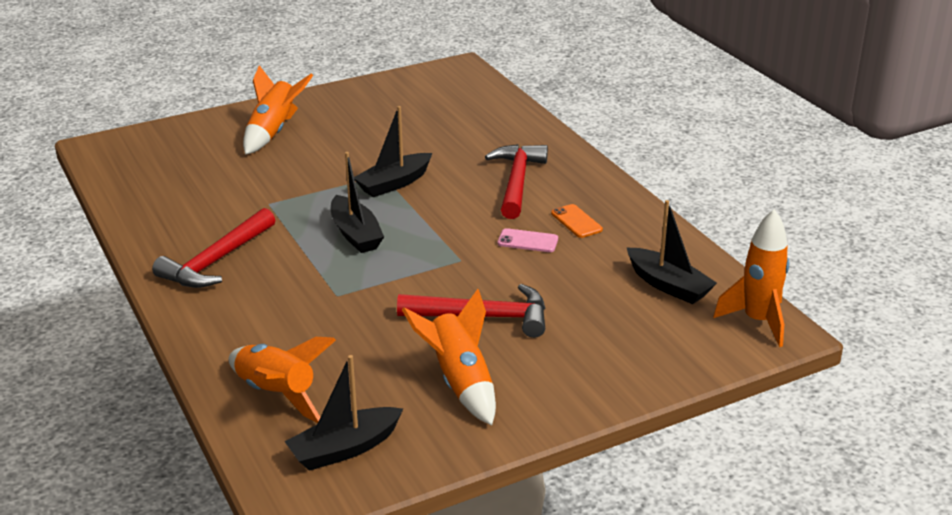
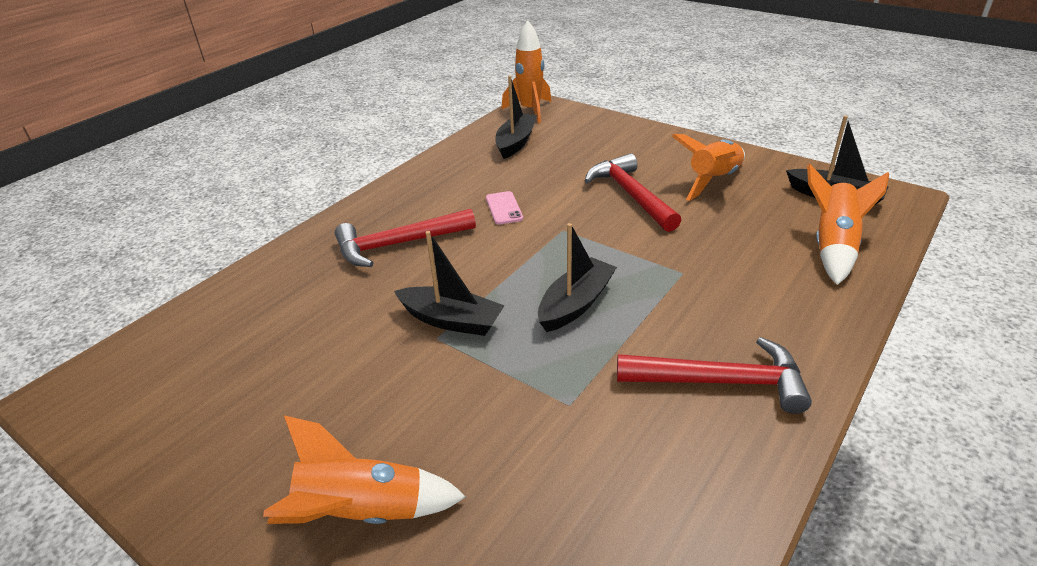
camera: 115 degrees left, 5 degrees up
(576, 221) = (453, 196): orange phone -> none

